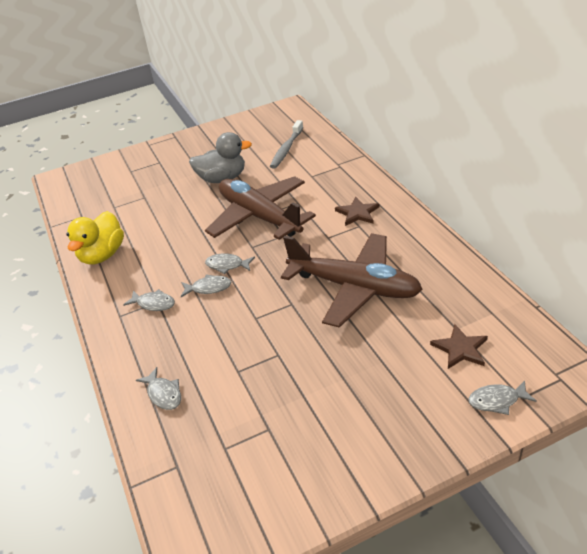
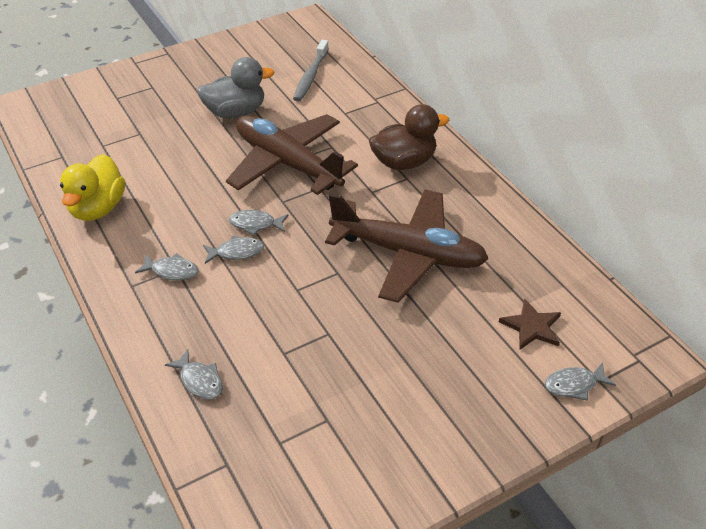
camera: 10 degrees left, 5 degrees up
(357, 213) = (404, 162): brown star -> brown duck

